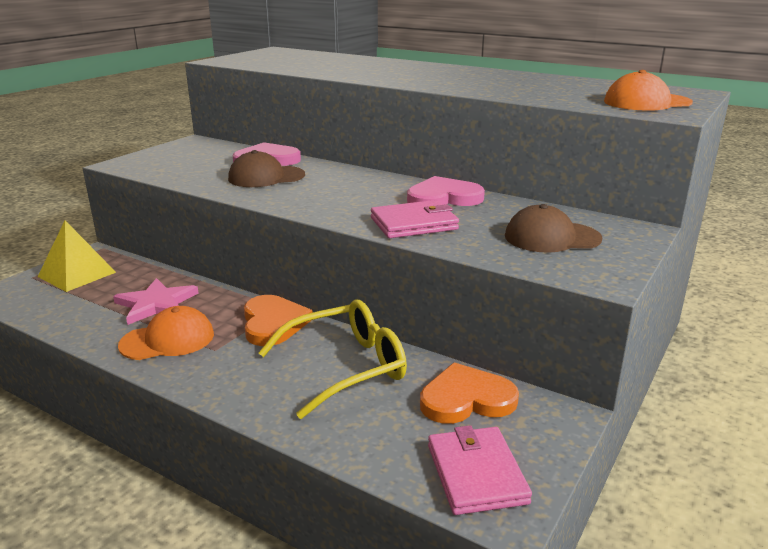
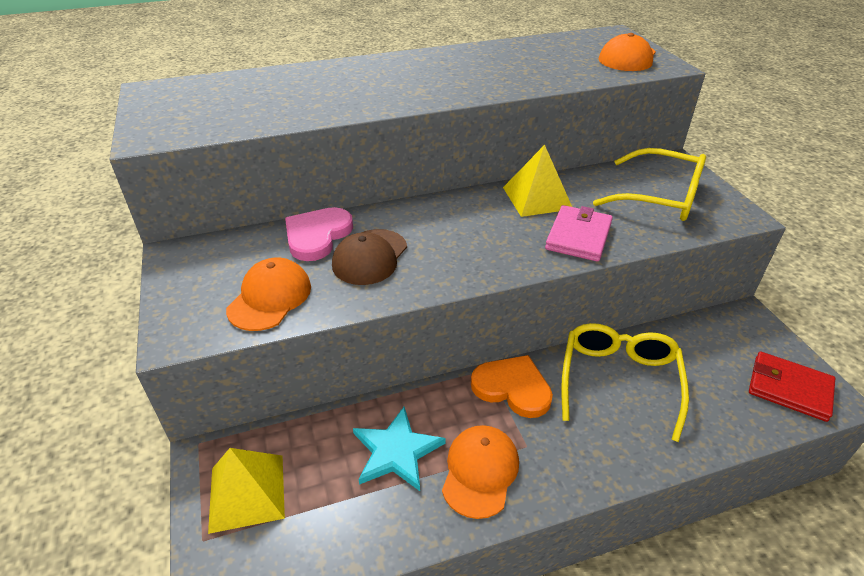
camera: 50 degrees left, 15 degrees up
(156, 304) = (396, 451): pink star -> turquoise star
(184, 169) = (270, 298): none -> orange cap
(443, 198) = (537, 198): pink heart -> yellow pyramid
(466, 399) = (703, 345): orange heart -> none
(476, 474) = (789, 388): pink wallet -> red wallet
(552, 237) = (660, 197): brown cap -> yellow glasses

